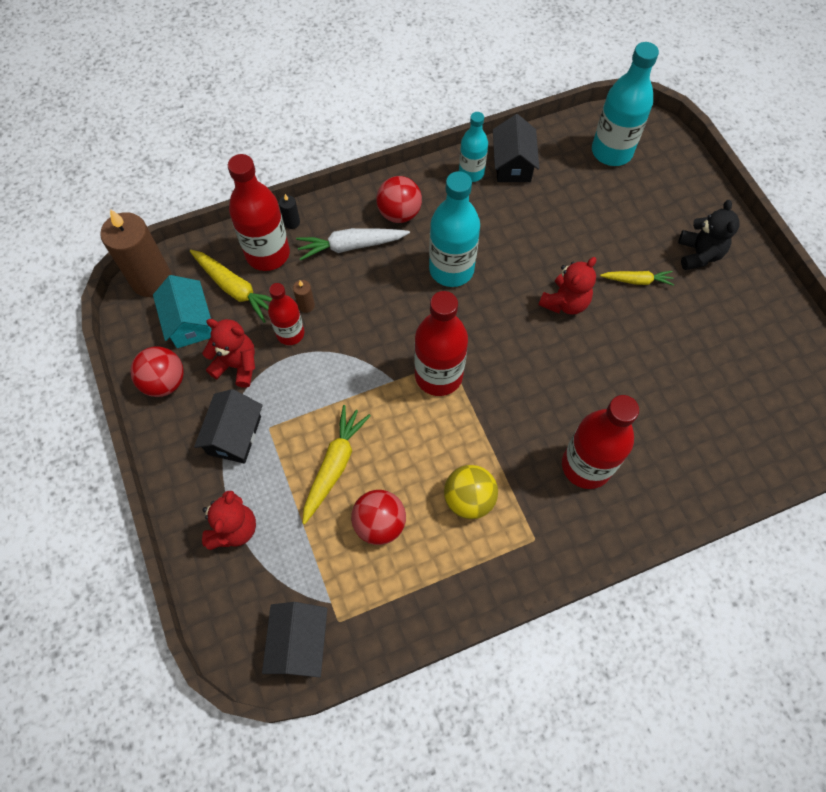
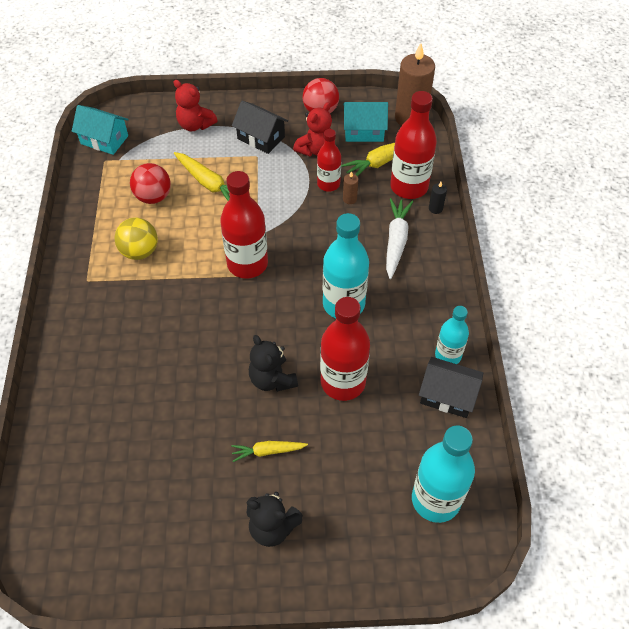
camera: 110 degrees right, 10 degrees down
(299, 643) = (104, 140): black house -> turquoise house
(399, 213) = (419, 284): red ball -> none
(565, 302) = (272, 379): red teddy bear -> black teddy bear
(586, 466) = (120, 335): red bottle -> red bottle (343, 382)
(637, 280) = (268, 451): yellow carrot -> yellow carrot turned 60 degrees clockwise

